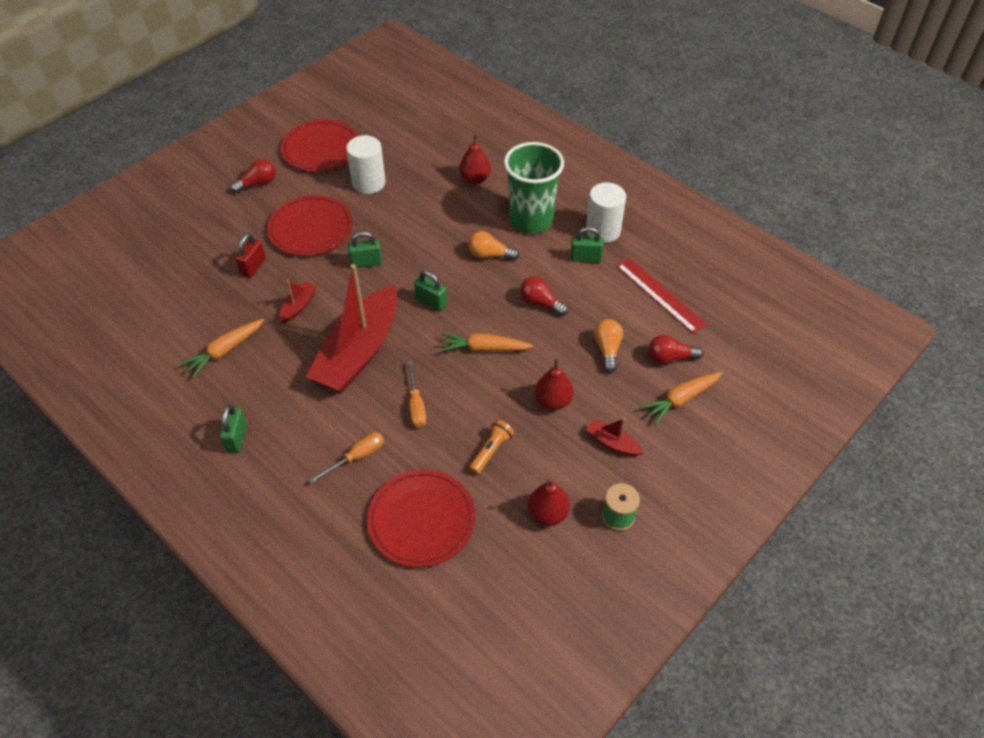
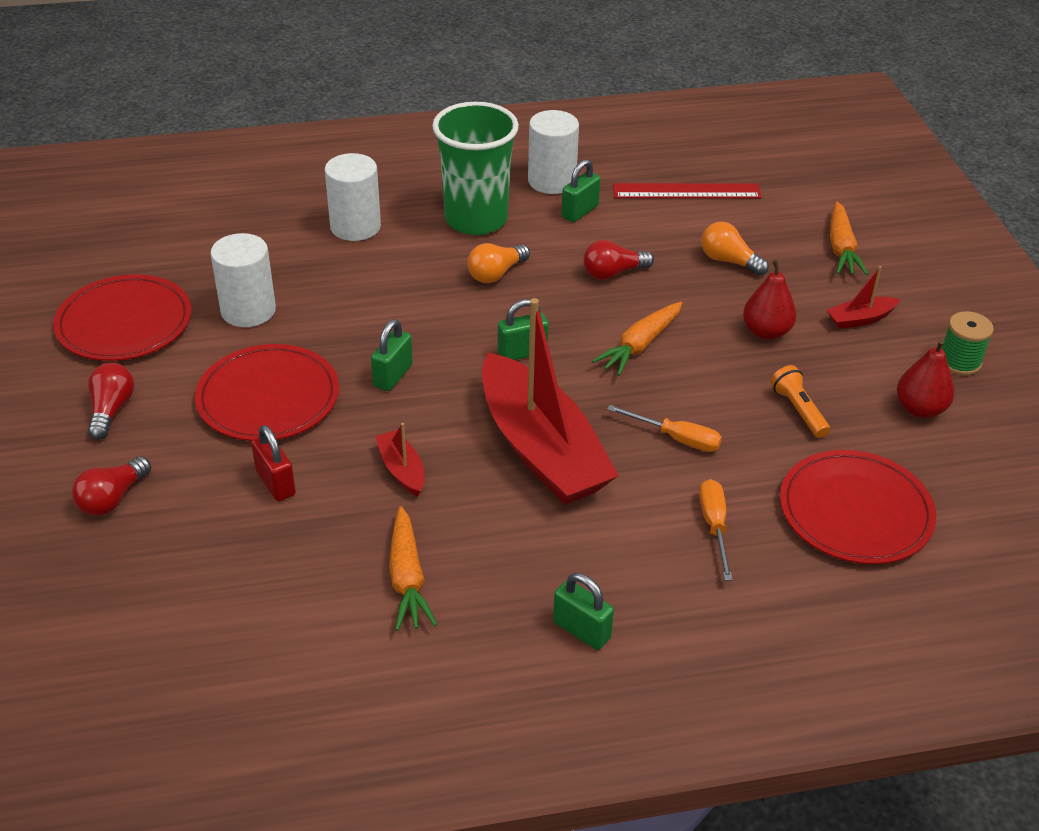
camera: 55 degrees left, 10 degrees down
(475, 179) = (355, 226): red pear -> white cylinder
(670, 358) = (779, 227): red light bulb -> red light bulb (112, 499)

